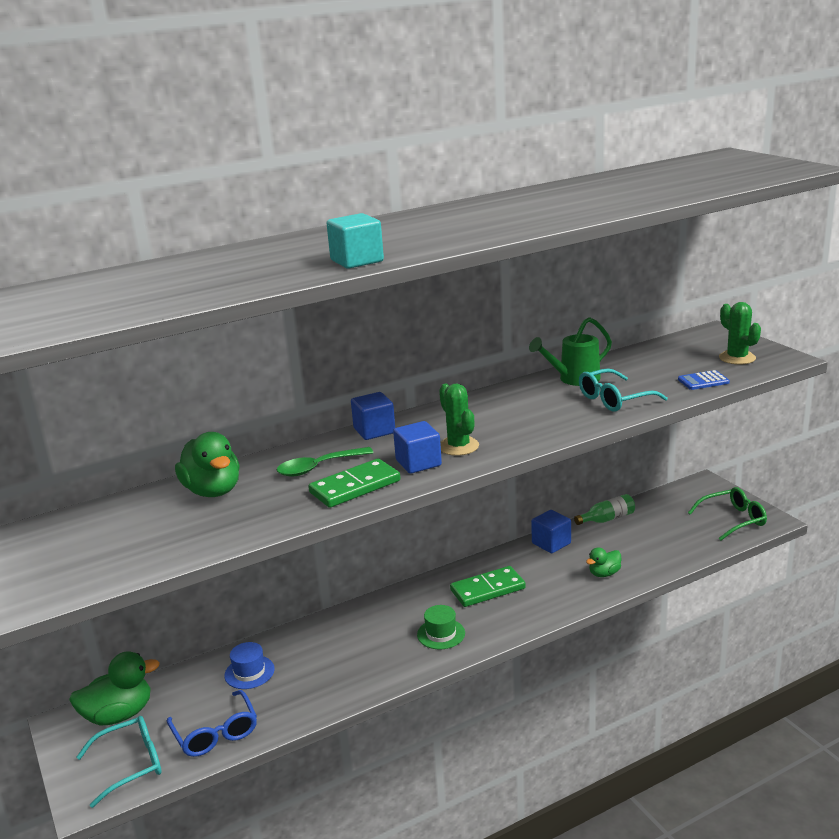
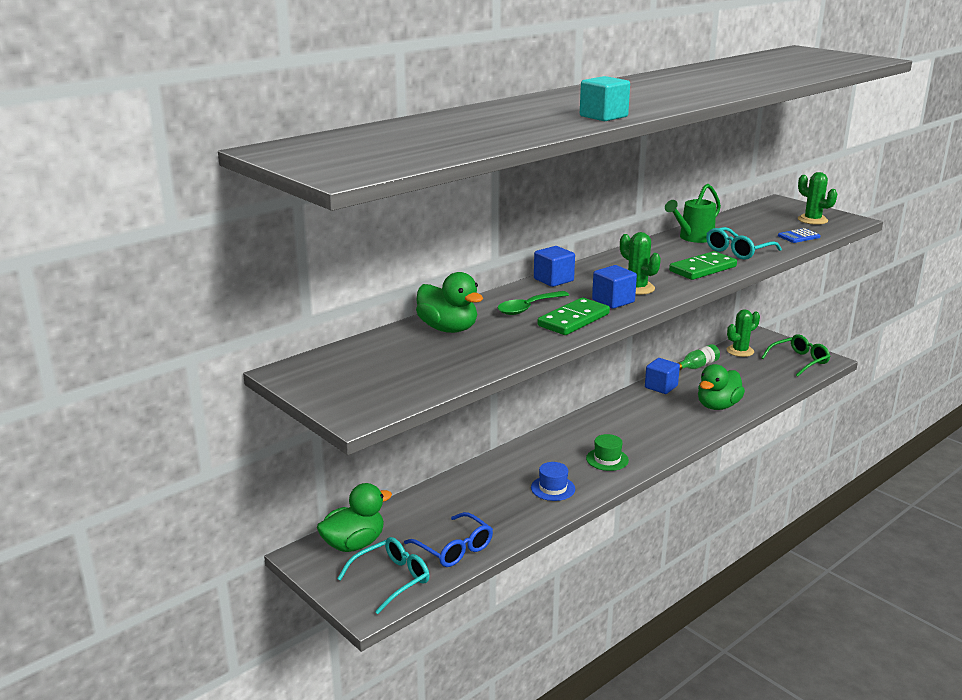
camera: 15 degrees left, 0 degrees up
(249, 672) = (455, 501): blue hat -> blue hat (553, 488)
(487, 589) = (627, 424): green domino -> green domino (702, 269)
(604, 574) = (717, 406): green duck -> green duck, size x1.76
(668, 502) = (740, 351): none -> green cactus

